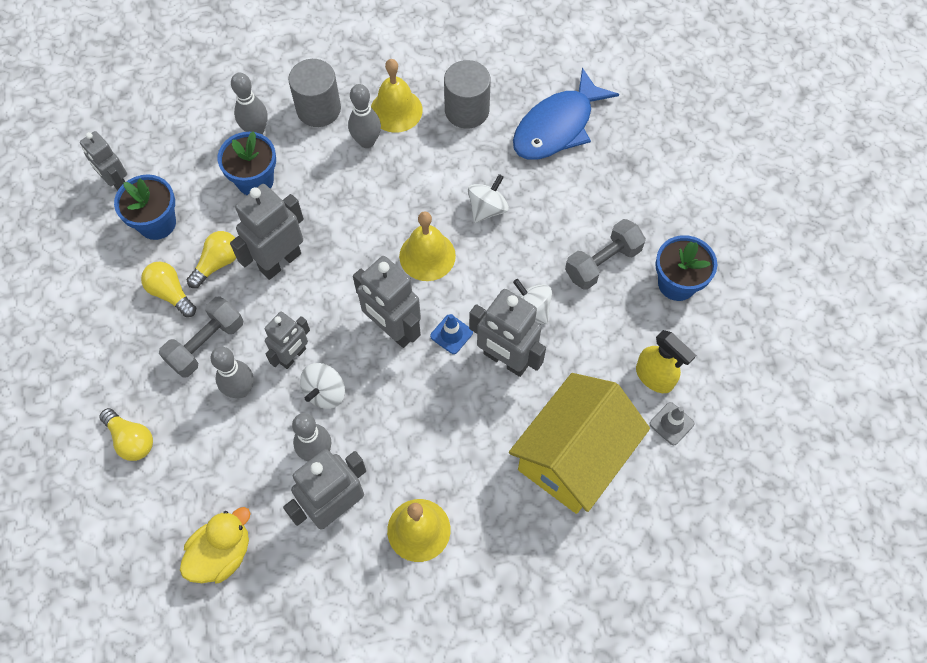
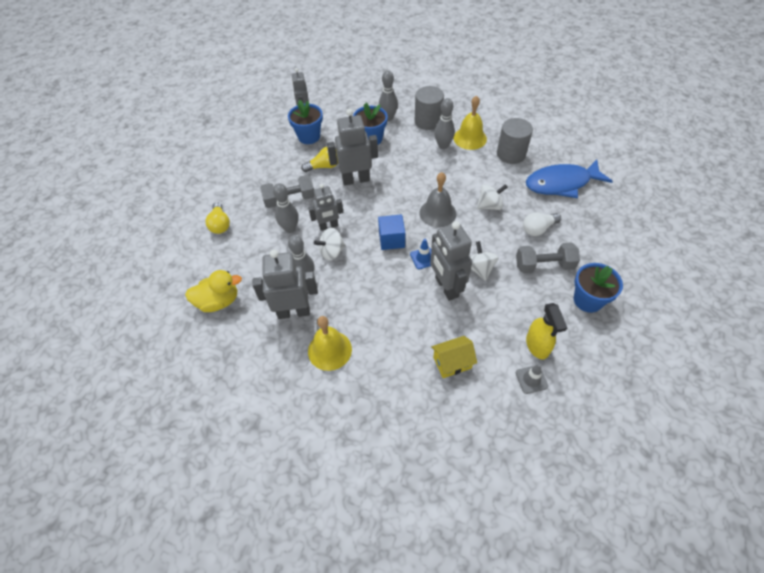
camera: 35 degrees right, 10 degrees down
(171, 293) = (291, 169): yellow light bulb -> none
(393, 329) = (391, 240): grey robot -> blue cube
(427, 256) = (437, 213): yellow bell -> grey bell
(567, 212) = (538, 229): none -> white light bulb
(573, 456) = (452, 362): yellow house -> yellow house, size x0.47

